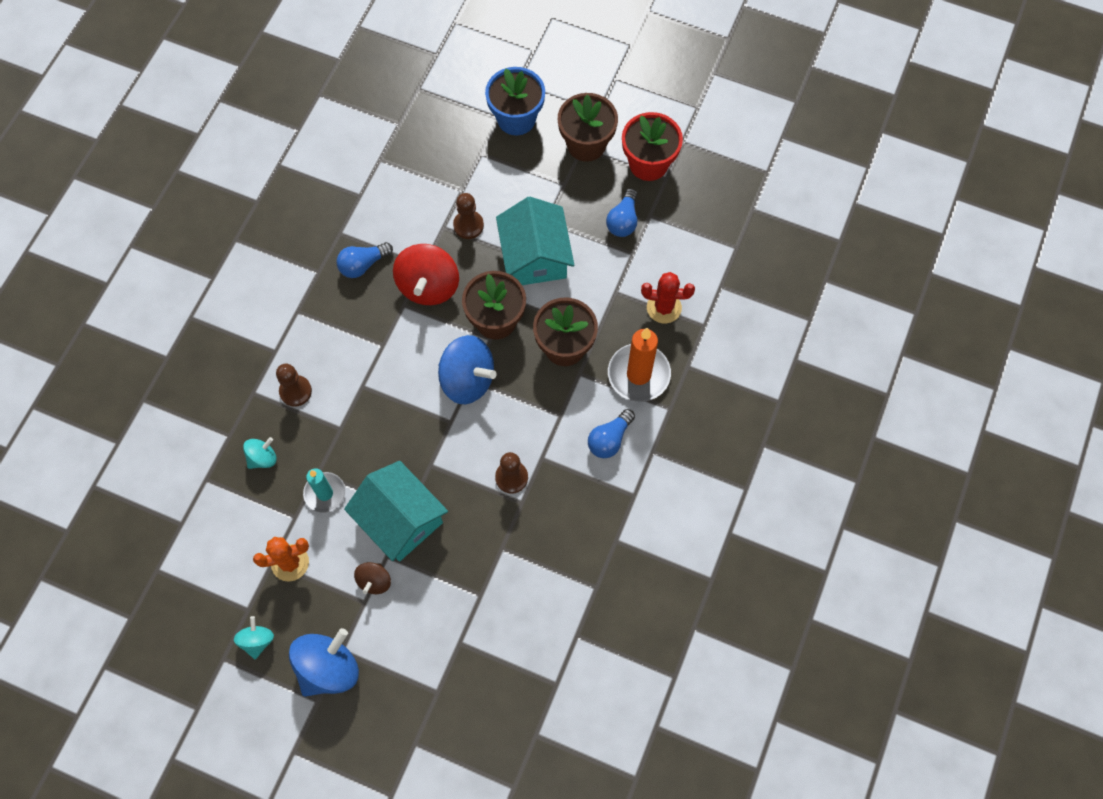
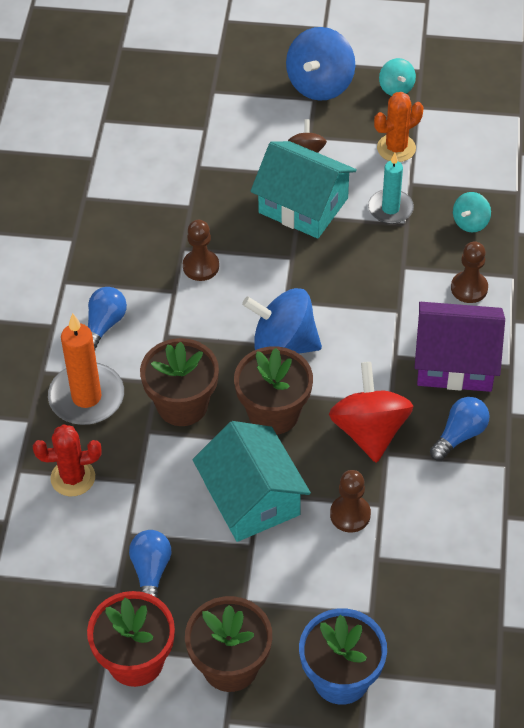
camera: 165 degrees right, 15 degrees down
(338, 326) = (455, 362): none -> purple house

